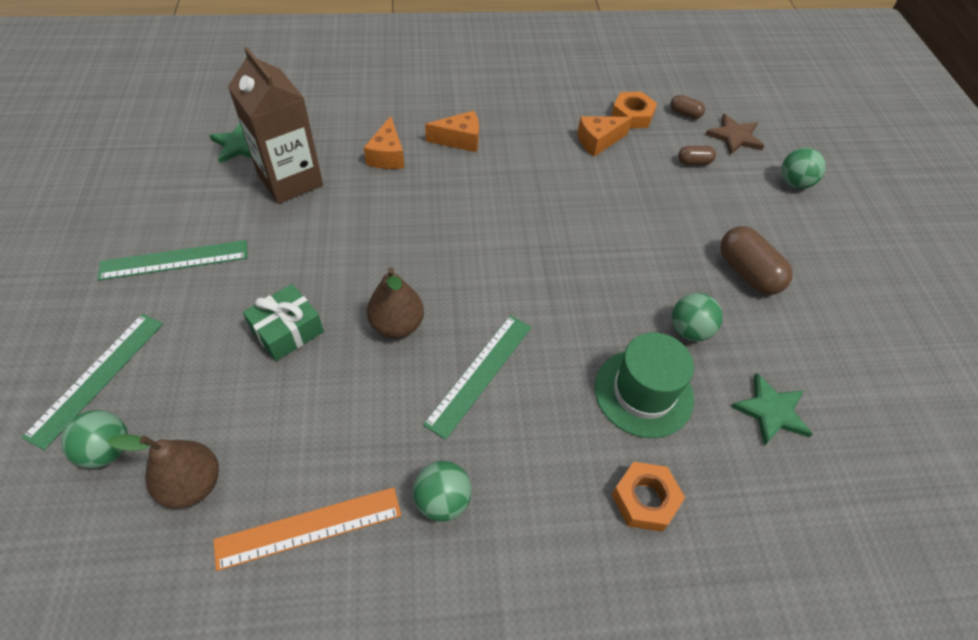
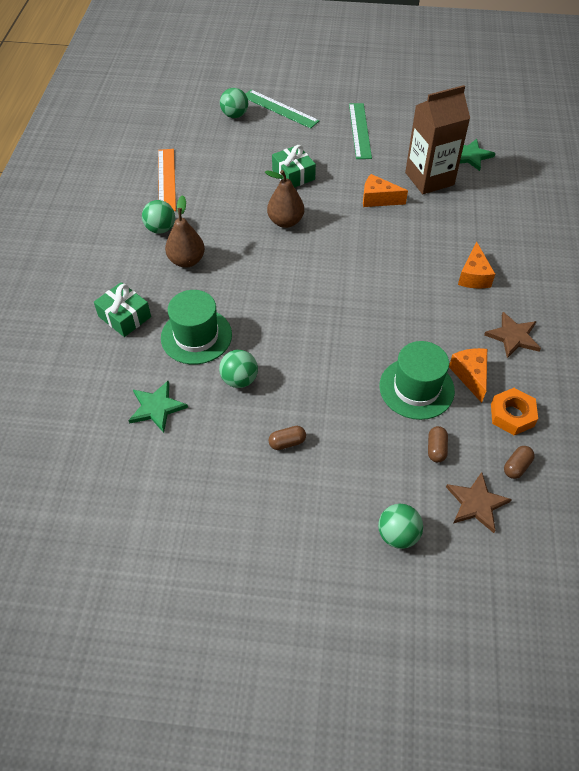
camera: 105 degrees right, 0 degrees up
(192, 485) = (205, 142): brown pear -> brown pear (186, 260)
(387, 155) = (455, 230): orange cheese -> orange cheese (378, 199)
(480, 374) = (237, 255): green ruler -> none
(537, 113) = (513, 336): none -> brown star
(631, 178) = (416, 388): none -> green hat
(645, 499) = (124, 317): orange nut -> green gift
(748, 272) = (287, 442): brown capsule -> brown capsule, size x0.53

